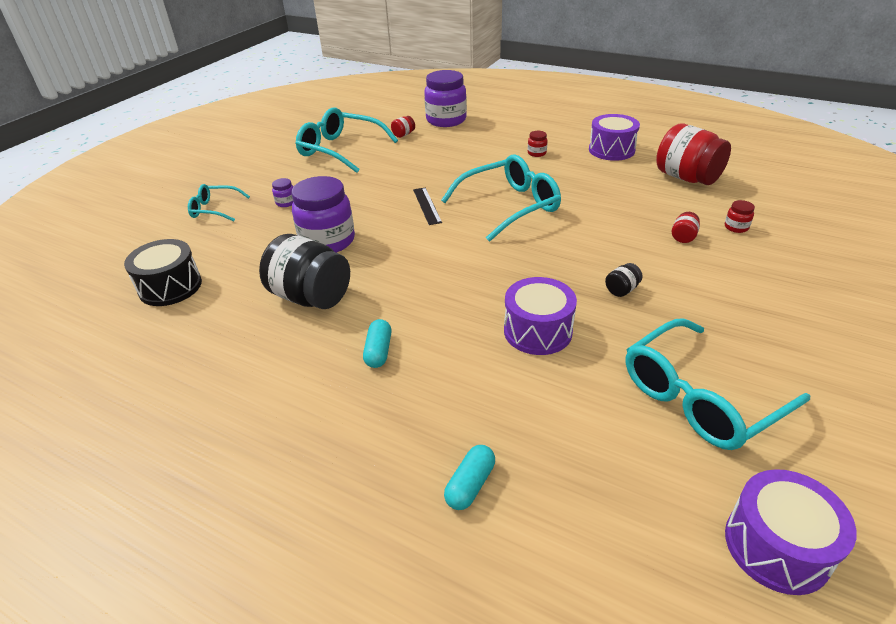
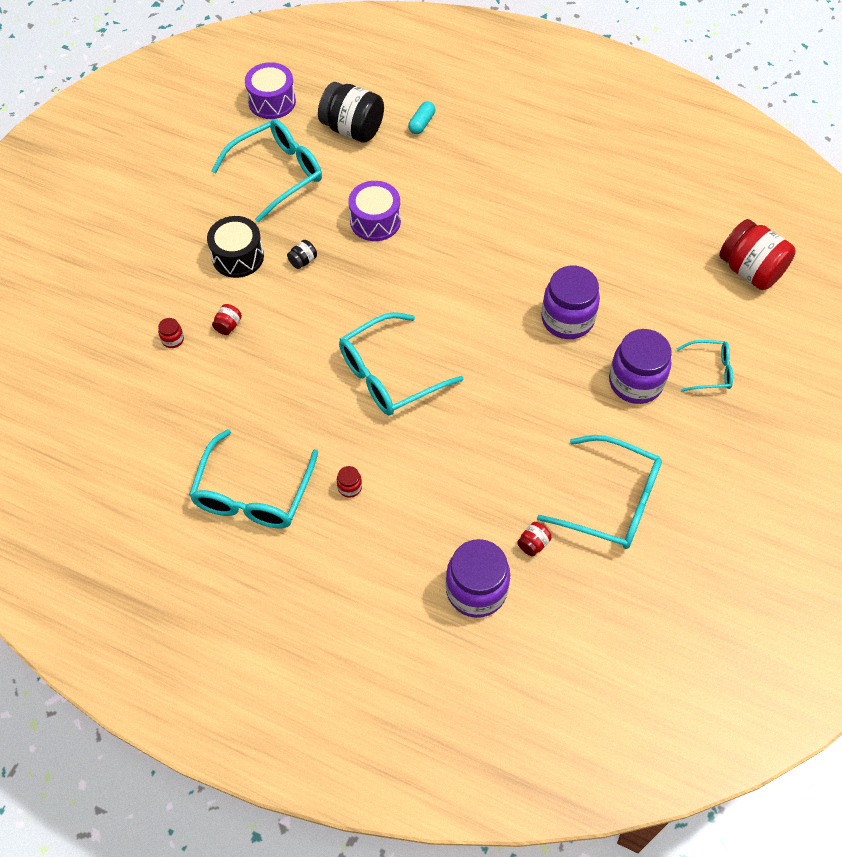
camera: 175 degrees right, 20 degrees up
(170, 287) = (685, 261): black drum -> black drum (238, 257)
(286, 202) = (635, 382): purple jar -> purple jar, size x2.39
(311, 297) = (558, 251): black jar -> black jar (352, 129)
(378, 351) = (490, 203): turquoise capsule -> none
(427, 205) = (478, 376): black ruler -> none
(611, 150) = (253, 494): purple drum -> turquoise glasses
(686, 178) = (184, 427): red jar -> red jar (750, 271)

